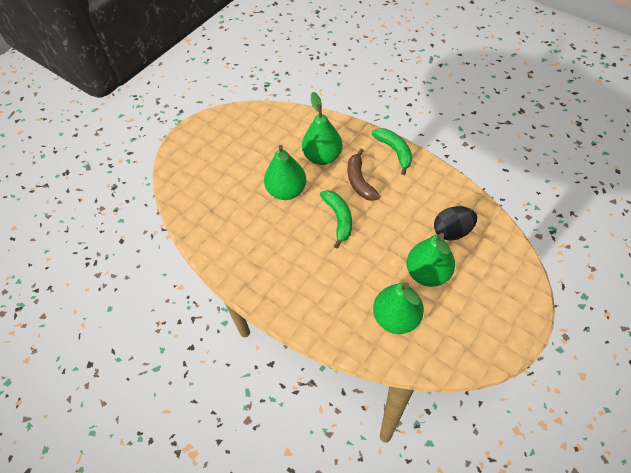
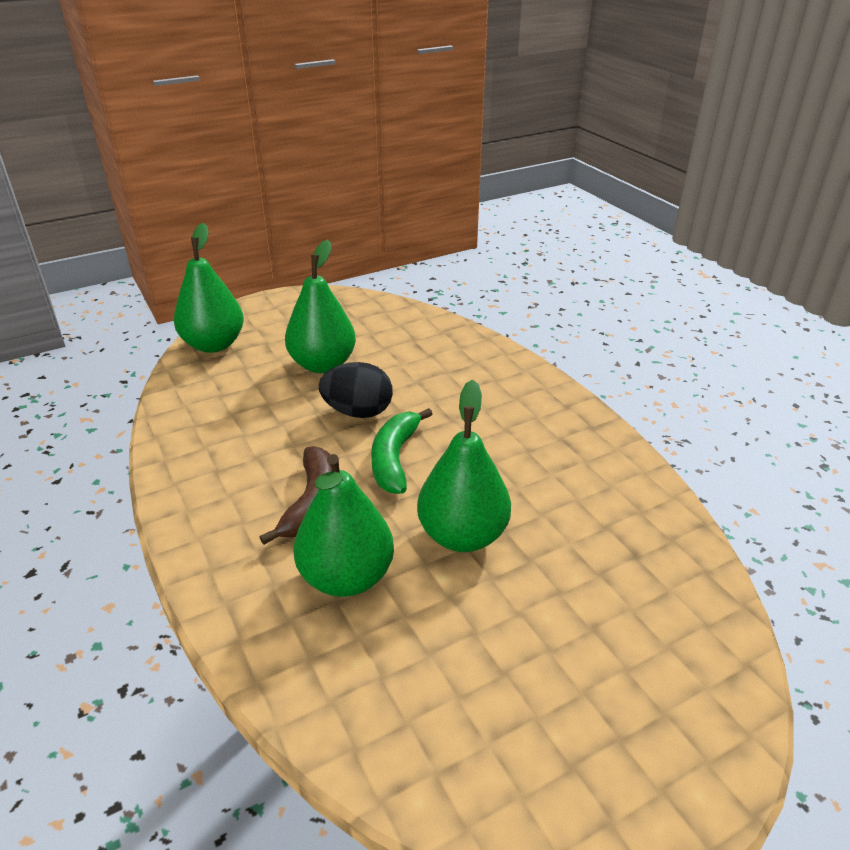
camera: 160 degrees left, 20 degrees down
(395, 151) = (196, 531): green banana -> none
(396, 318) = (400, 342): green pear -> green pear (214, 344)
(452, 231) = (242, 392): black egg -> black egg (358, 412)

